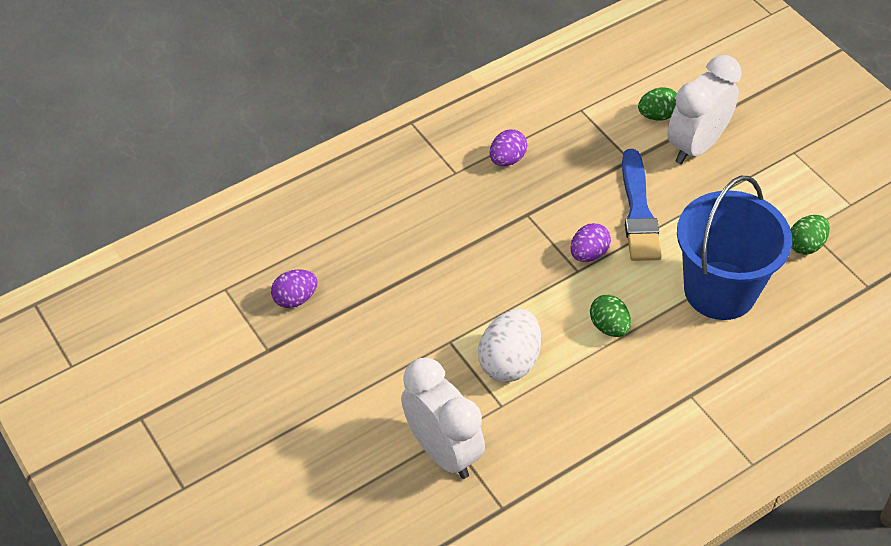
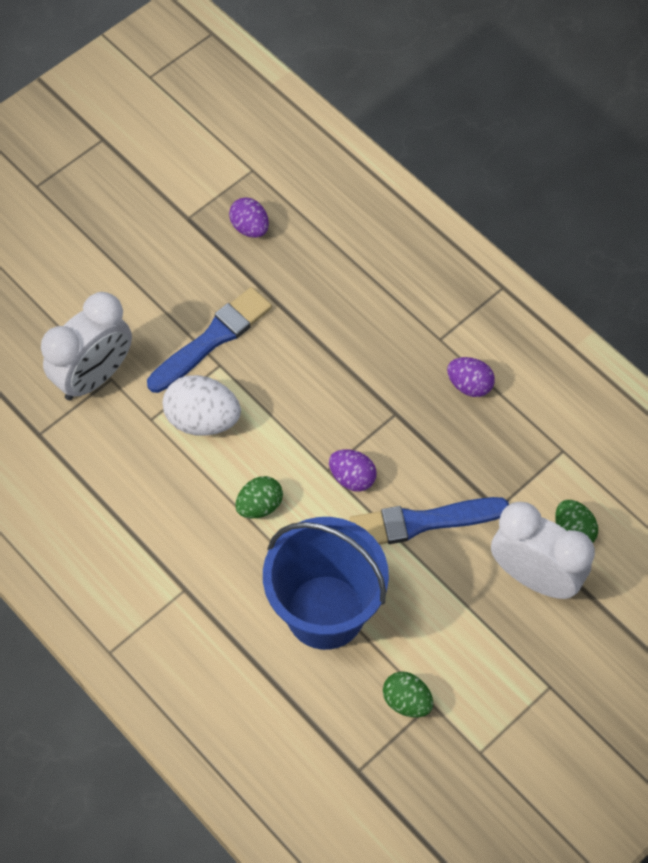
camera: 80 degrees right, 10 degrees up
(419, 344) = (212, 339): none -> blue brush

